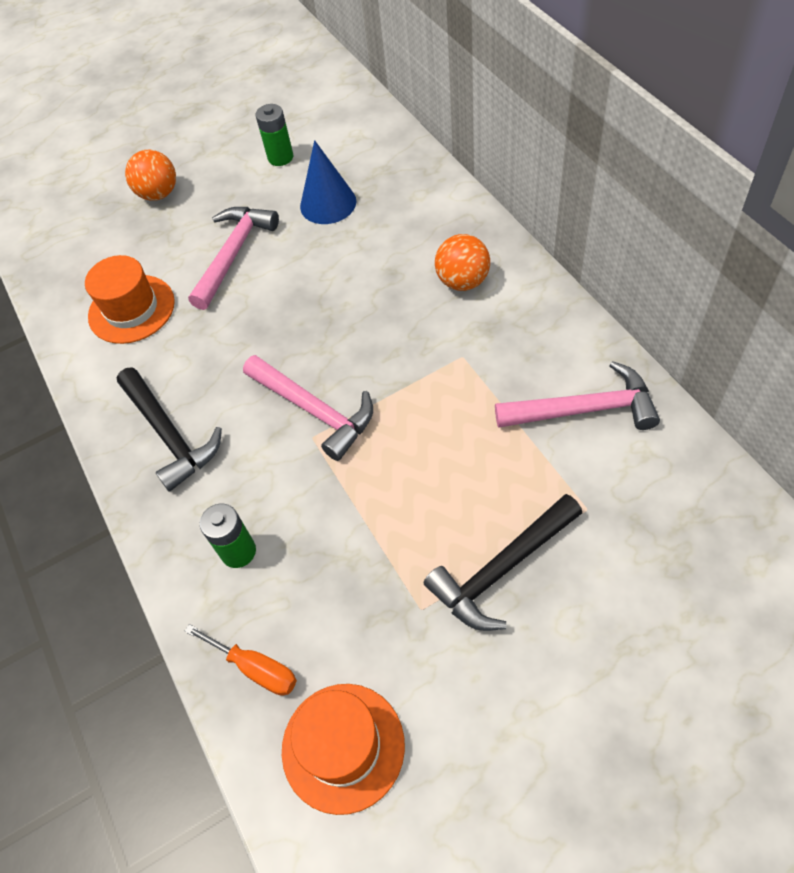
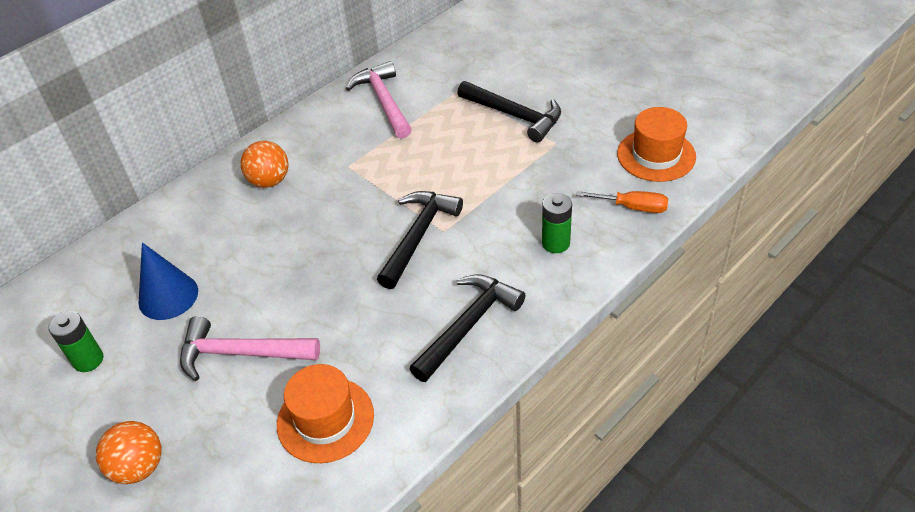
camera: 110 degrees left, 10 degrees down
(255, 668) = (632, 207): orange screwdriver -> orange screwdriver turned 90 degrees clockwise
(314, 410) = (418, 236): pink hammer -> black hammer

